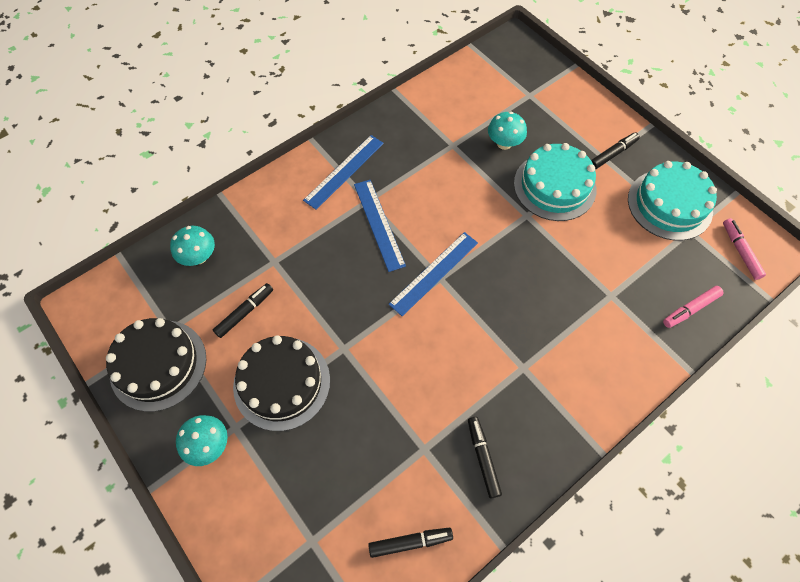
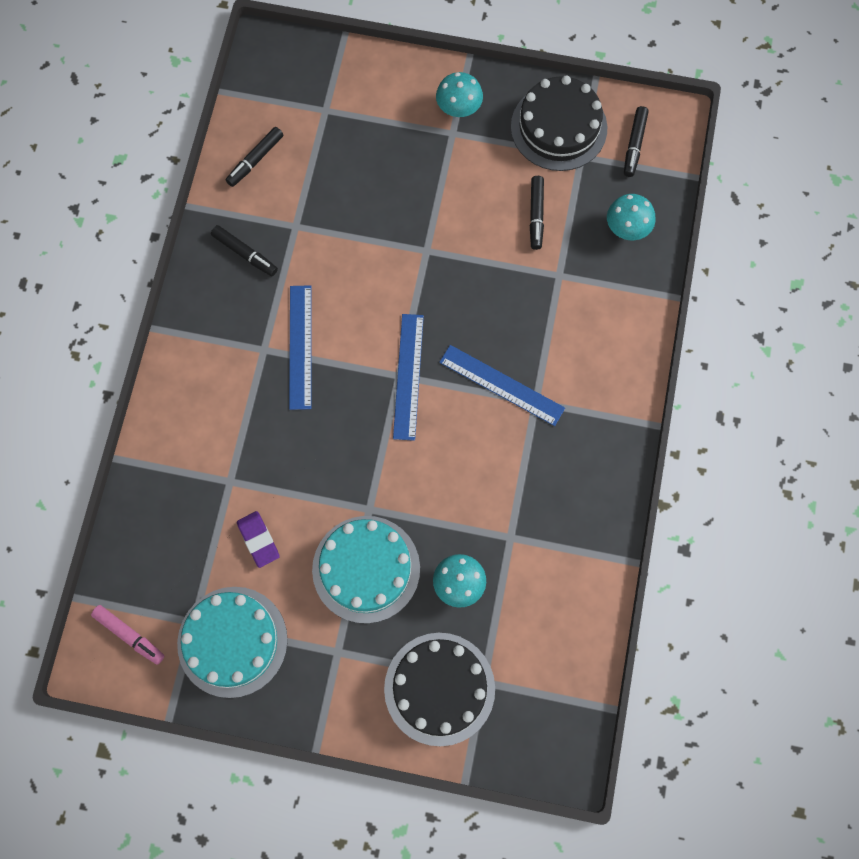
camera: 140 degrees right, 10 degrees up
(282, 383) = (449, 188): black cake -> black cake (439, 688)
(344, 171) = (589, 415): blue ruler -> blue ruler (300, 346)
(612, 154) = (333, 666): black marker -> black marker (634, 145)
(614, 247) = (258, 540): none -> purple eraser
(690, 309) = (147, 524): pink marker -> none

